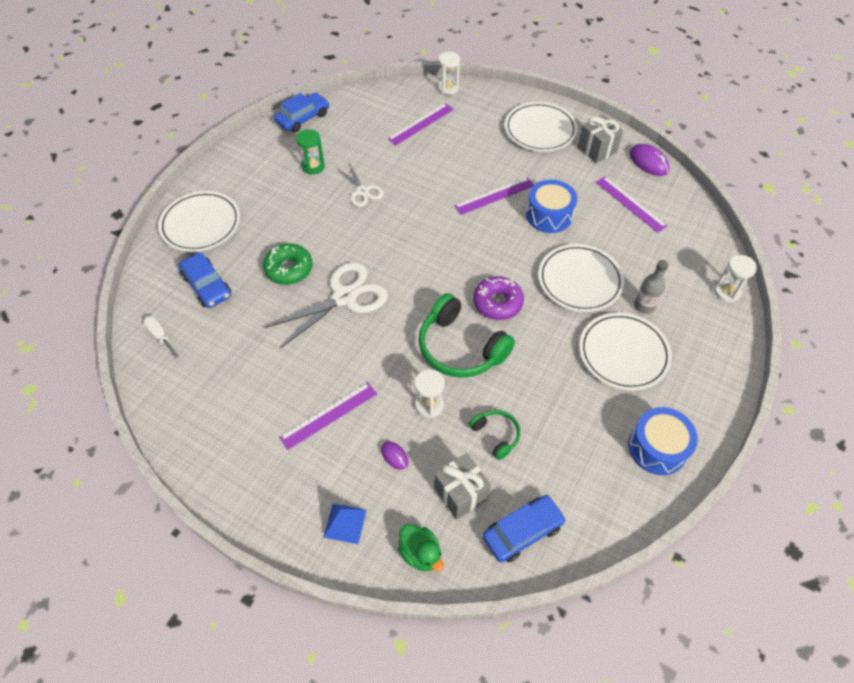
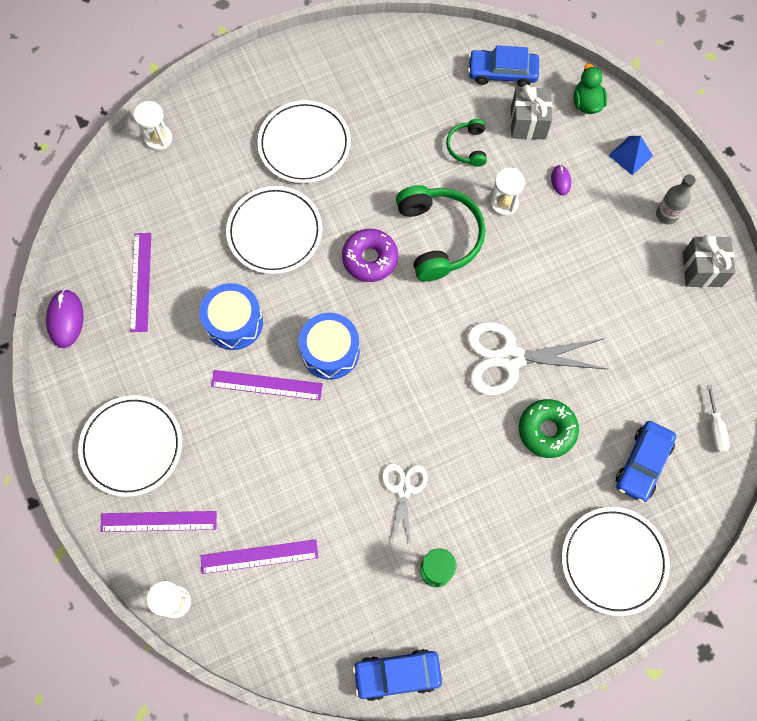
camera: 145 degrees left, 15 degrees up
(207, 286) = (643, 463): blue car -> blue car turned 150 degrees counterclockwise
(329, 415) = (594, 247): purple ruler -> purple ruler (158, 521)
(596, 149) = (100, 374): grey gift -> grey gift (702, 269)
(644, 306) = (243, 172): grey bottle -> grey bottle (667, 214)
(657, 448) = (352, 63): blue drum -> blue drum (330, 351)

